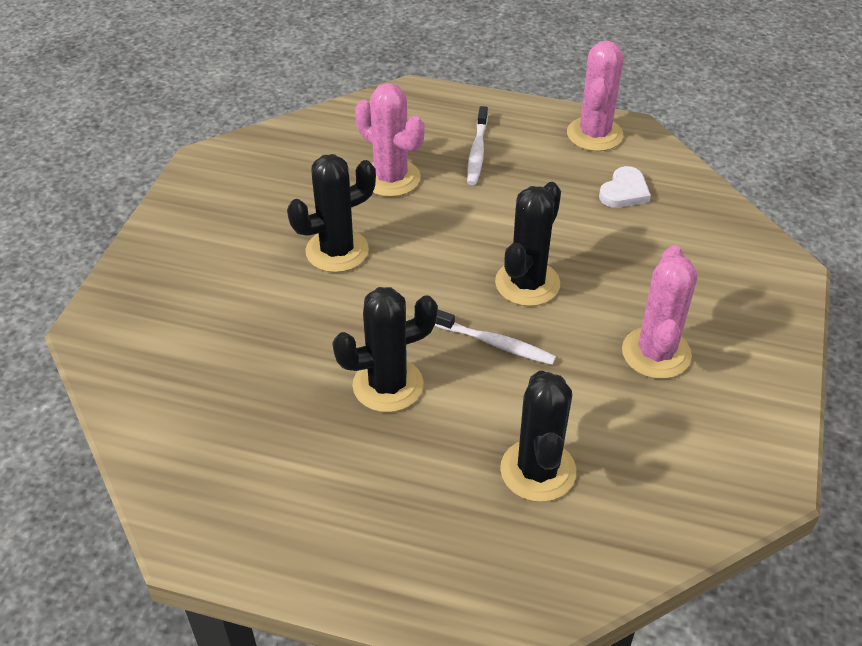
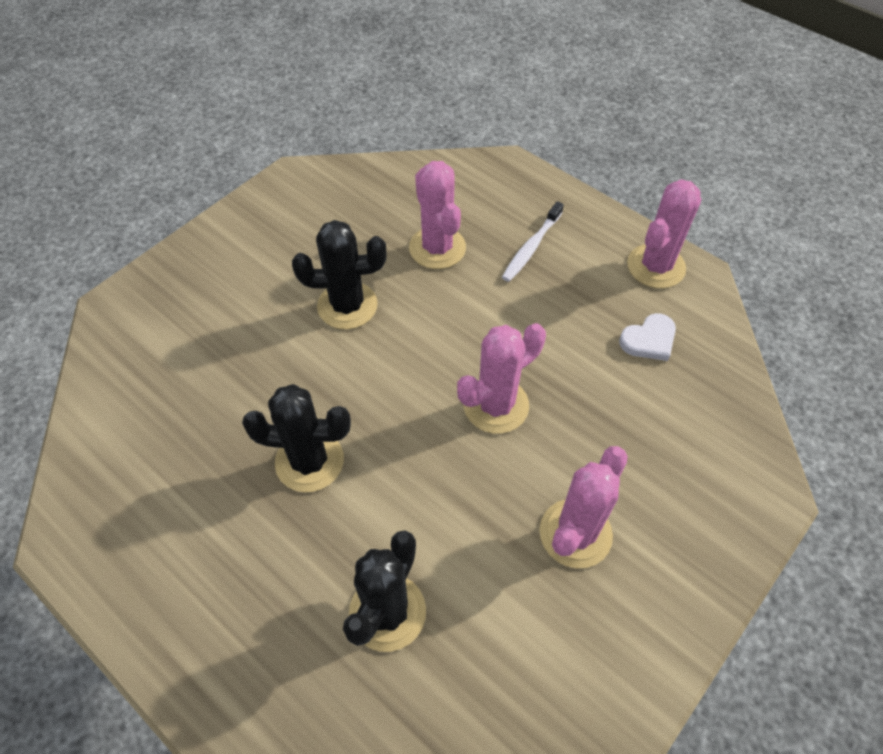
camera: 25 degrees right, 10 degrees up
(495, 343) = (428, 457): white toothbrush -> none
(527, 283) = (496, 405): black cactus -> pink cactus

